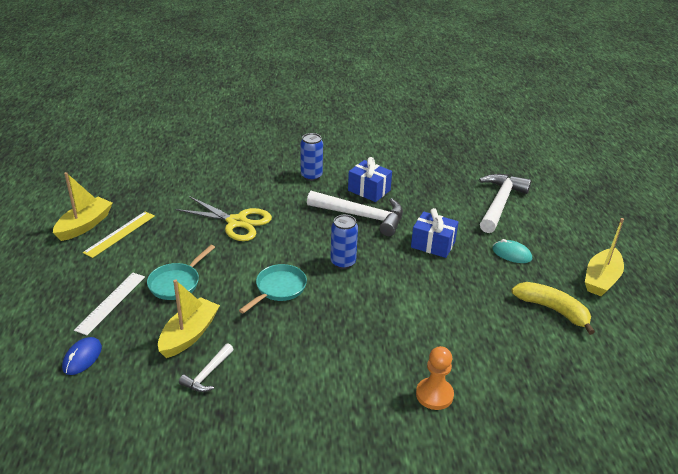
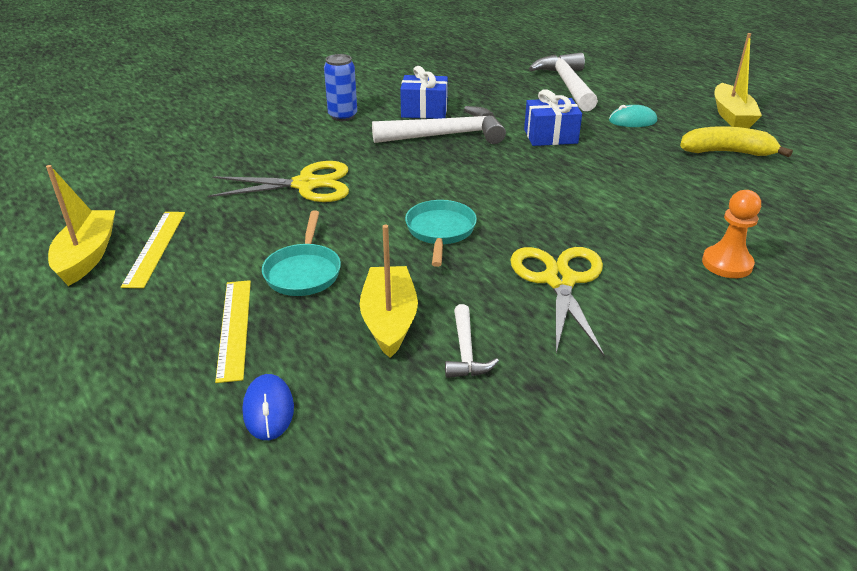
camera: 30 degrees left, 0 degrees up
(111, 302) = (234, 328): white ruler -> yellow ruler
(311, 355) = (559, 280): none -> yellow scissors
(343, 262) = (480, 182): blue can -> none

